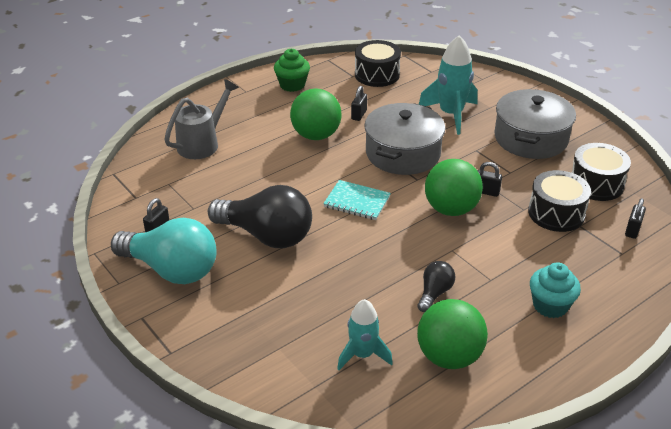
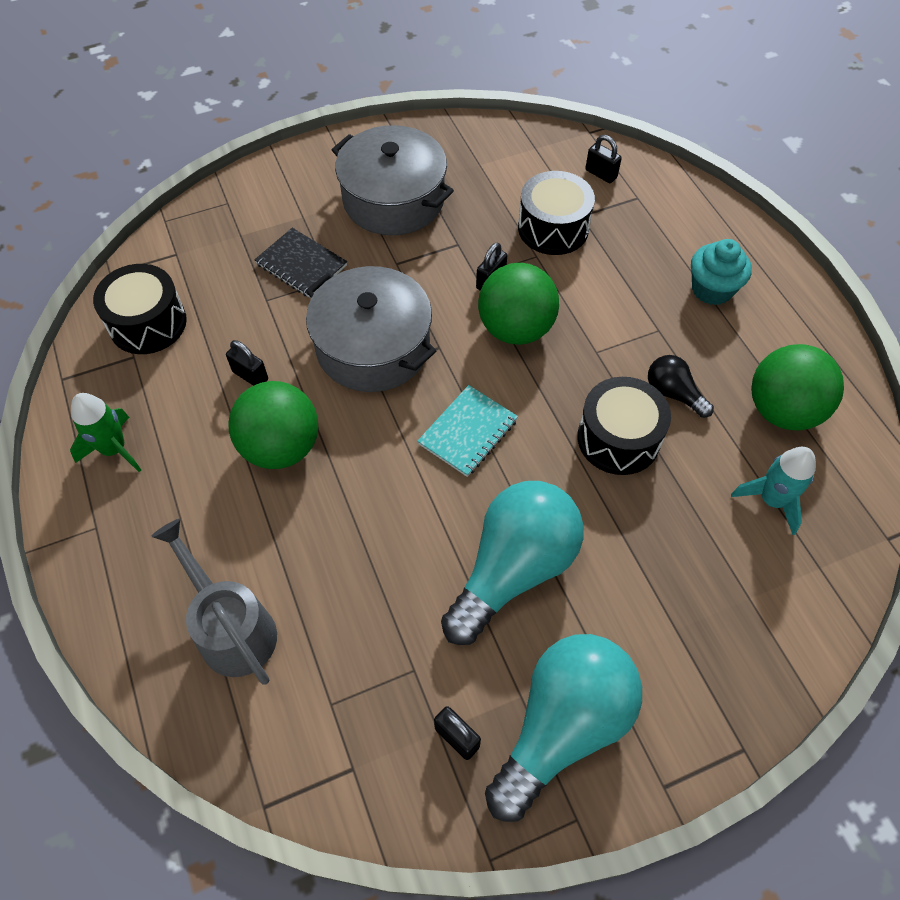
camera: 75 degrees left, 20 degrees up
(266, 235) = (513, 569): black light bulb -> turquoise light bulb
(292, 85) = (114, 449): green cupcake -> green rocket
(450, 114) = (301, 265): turquoise rocket -> black notebook
(596, 184) = (508, 173): black drum -> black drum (618, 438)

